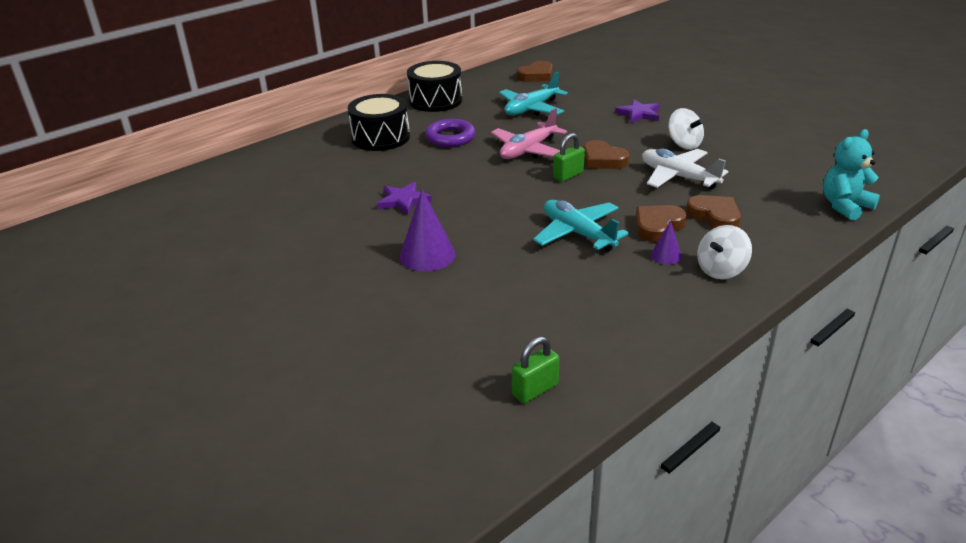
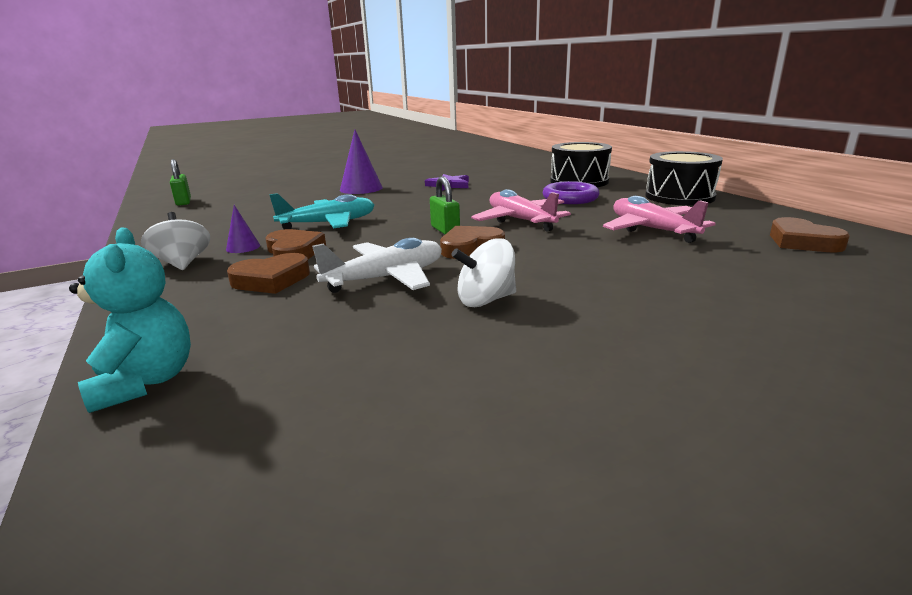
camera: 105 degrees right, 10 degrees down
(531, 109) = (652, 230): turquoise plane -> pink plane
(639, 114) = (625, 288): purple star -> none

